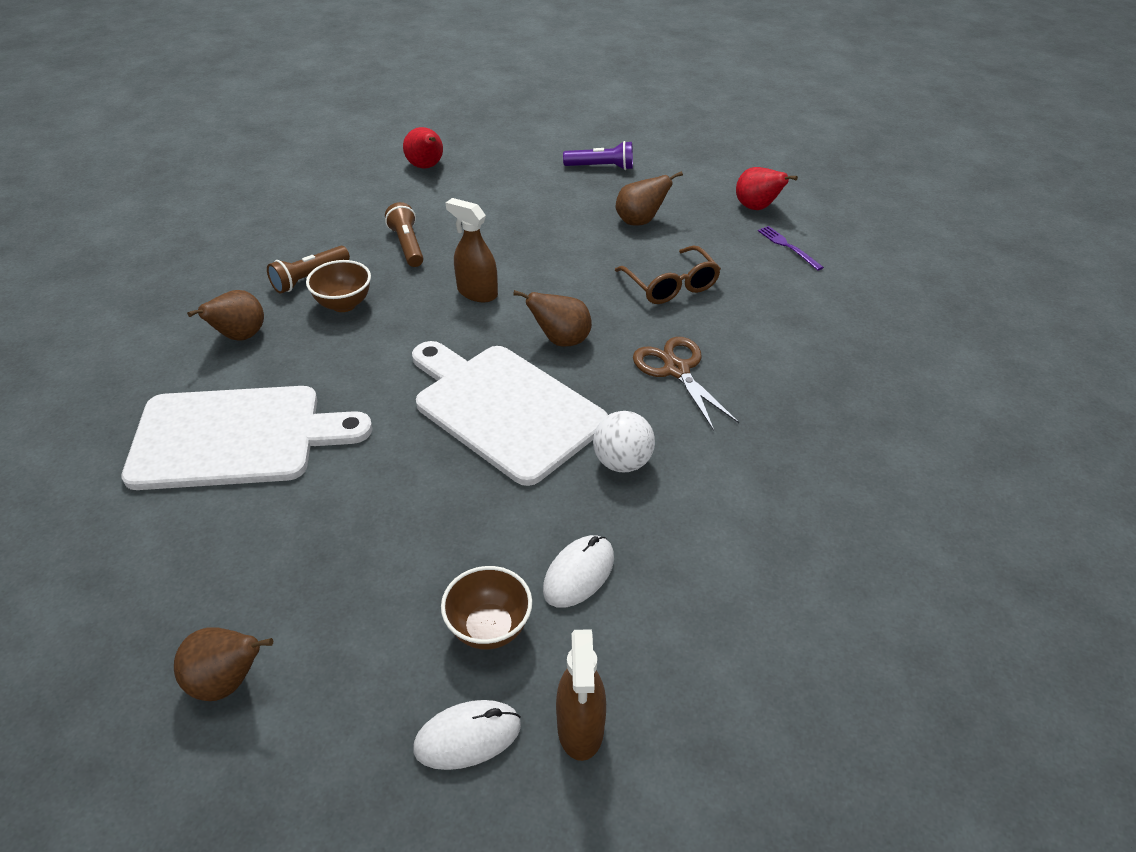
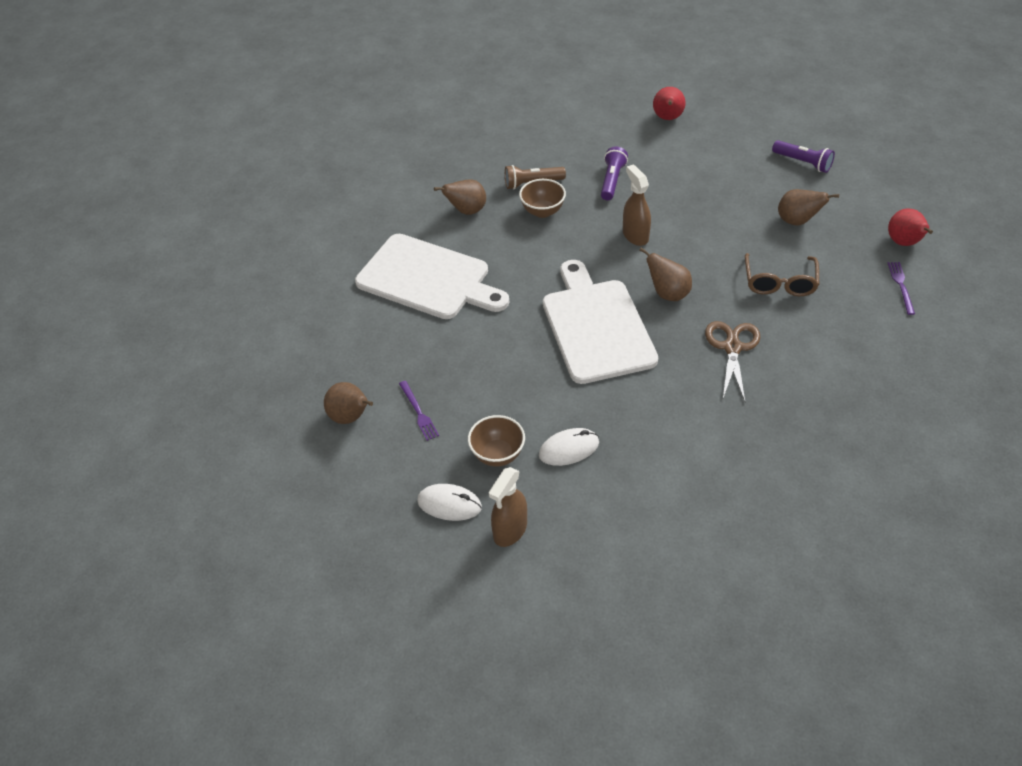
camera: 35 degrees right, 5 degrees up
(334, 623) = (418, 412): none -> purple fork
(407, 245) = (612, 181): brown flashlight -> purple flashlight
(622, 462) = (646, 394): white ball -> none

